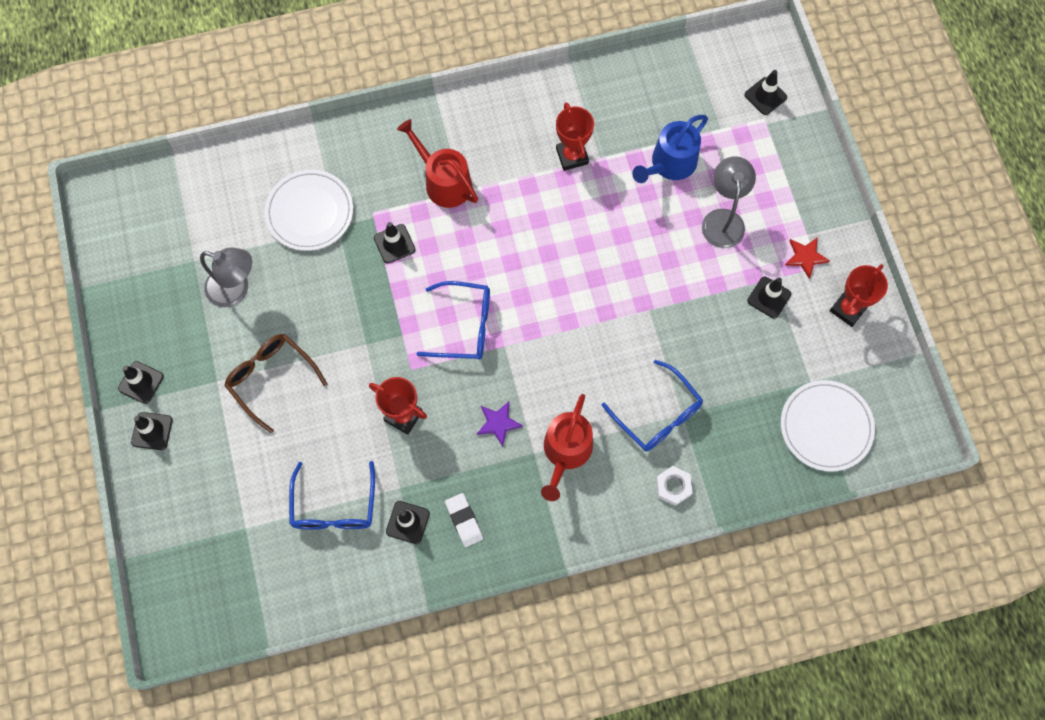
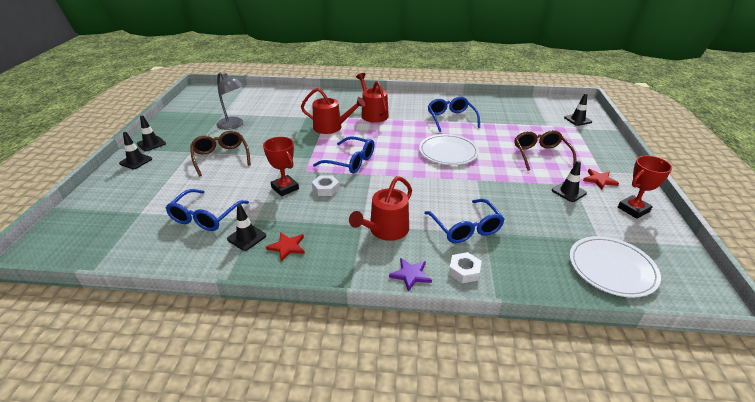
camera: 20 degrees right, 35 degrees down
(310, 212) = (294, 110): white plate -> white plate (448, 152)
(394, 244) = (331, 127): black traffic cone -> red watering can
(458, 398) = (325, 189): none -> white nut
(464, 520) = (287, 247): white eraser -> red star
(498, 423) = (345, 205): purple star -> purple star (410, 275)
(572, 156) = (451, 119): red trophy -> blue glasses
(670, 164) = (510, 131): blue watering can -> none
(723, 219) = (540, 155): grey lamp -> brown glasses

